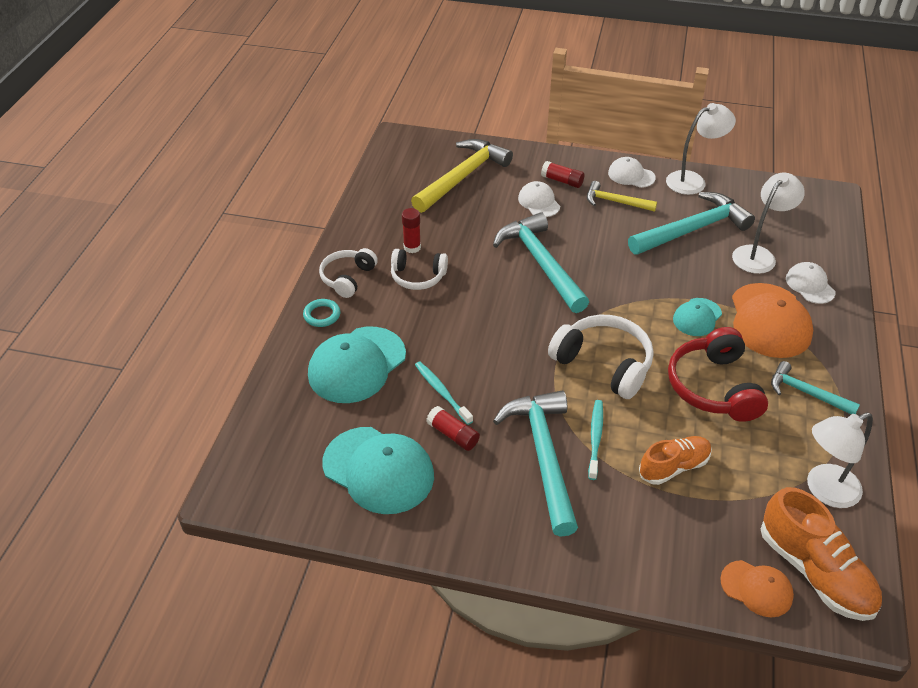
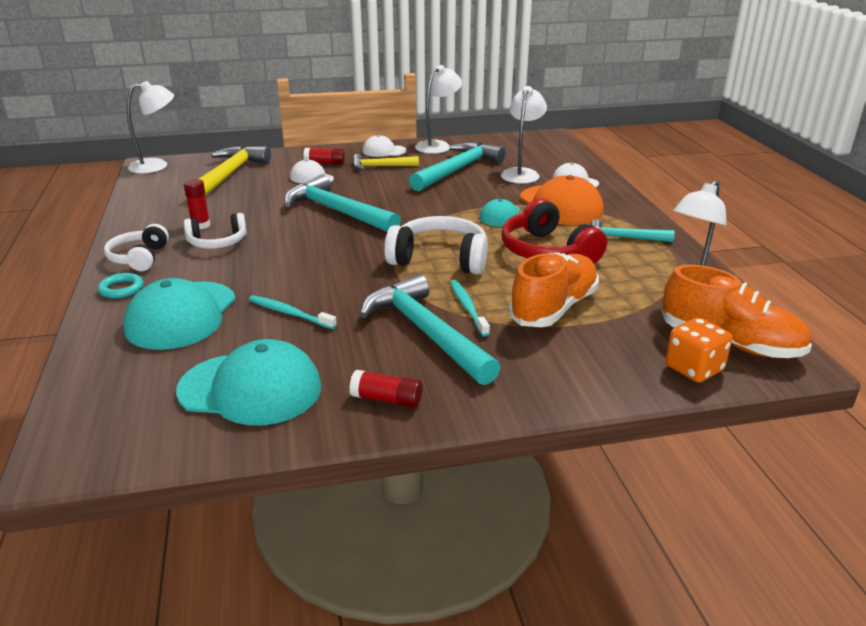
camera: 25 degrees left, 15 degrees down
(404, 142) = (157, 166): none -> white lamp
(453, 435) = (321, 341): red glue stick -> red glue stick (386, 399)
(674, 467) = (554, 308): orange shoe -> orange shoe, size x1.53
(756, 588) = (693, 368): orange cap -> orange dice

